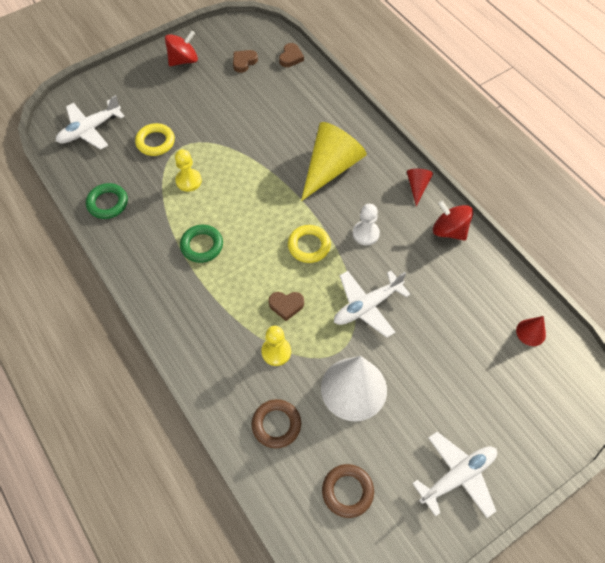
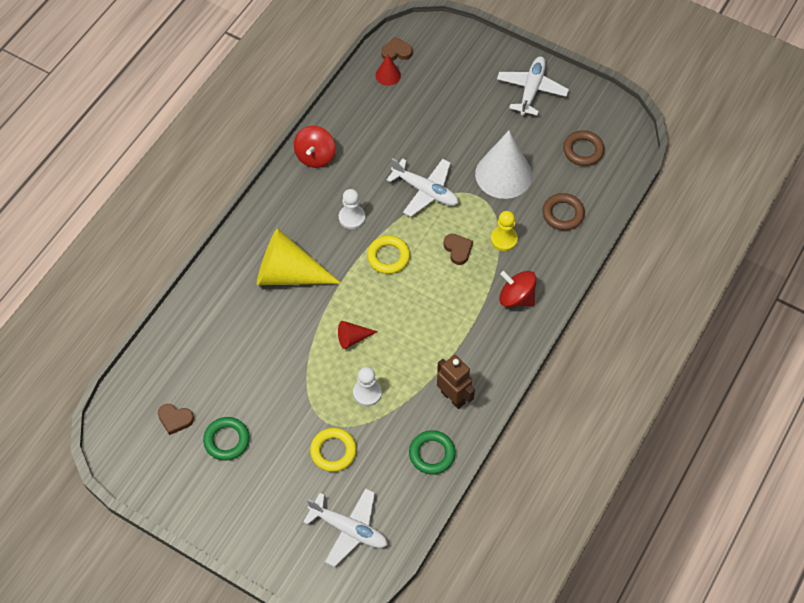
camera: 115 degrees left, 0 degrees up
(144, 238) = (453, 397): none -> brown robot
(183, 60) = (199, 486): red spinning top -> red spinning top (516, 297)
(188, 181) = (367, 393): yellow pawn -> white pawn
(202, 245) = (434, 344): green ring -> green ring (227, 440)
(291, 57) = (147, 374): brown heart -> brown heart (396, 52)
(417, 187) = (277, 195): red cone -> red cone (353, 338)
(457, 476) = (531, 90): white plane -> white plane turned 75 degrees clockwise

